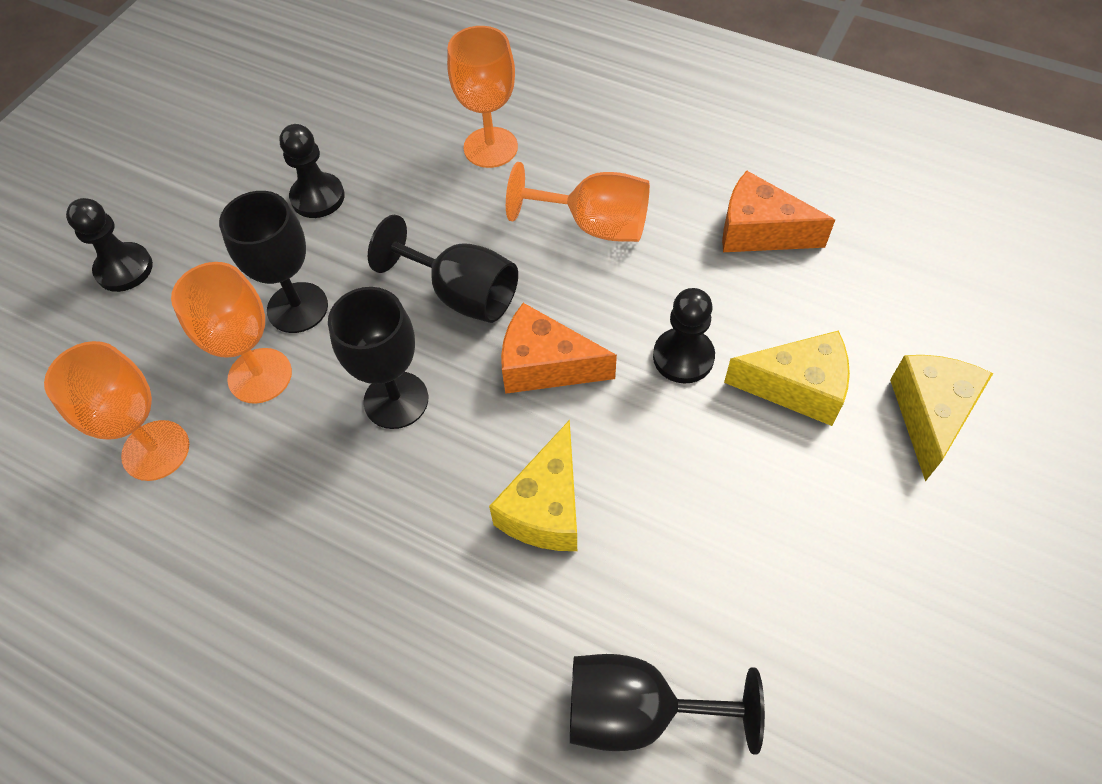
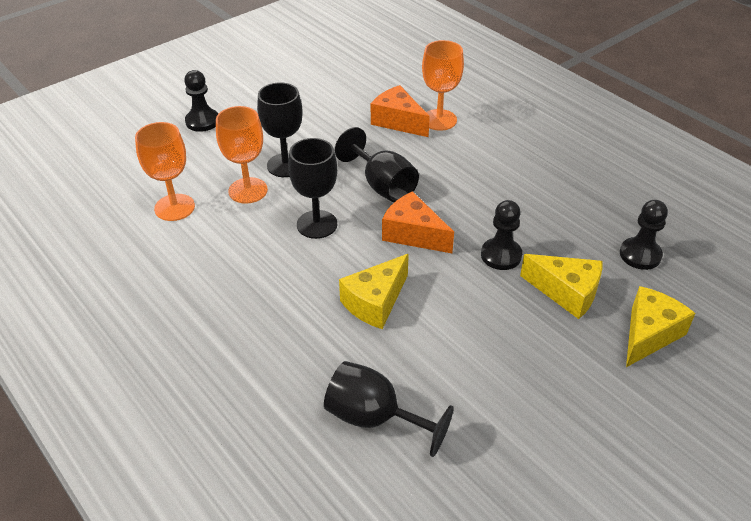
camera: 20 degrees right, 15 degrees down
(318, 197) = (325, 117): black pawn -> black pawn (640, 255)
(594, 225) = (481, 174): orange goblet -> none
(759, 231) = (586, 207): orange cheese -> orange cheese (398, 121)

